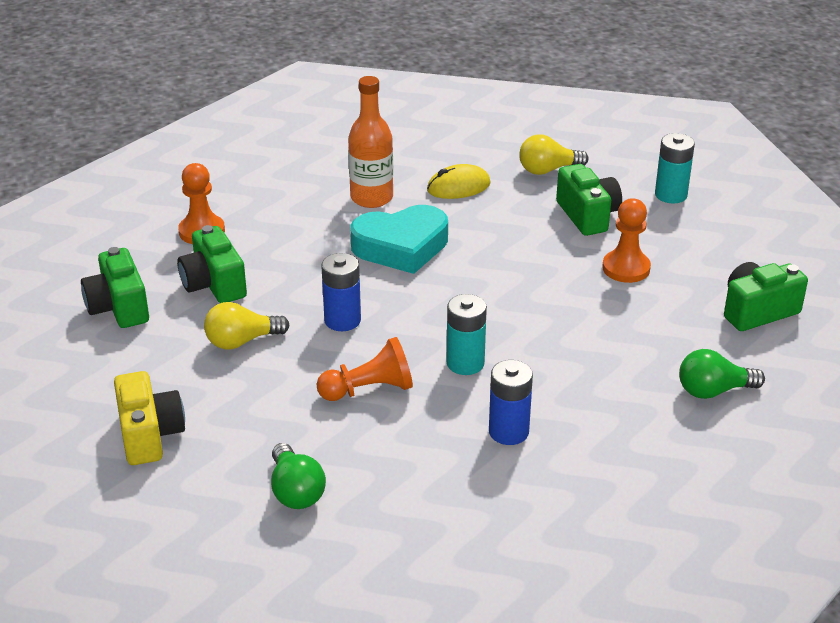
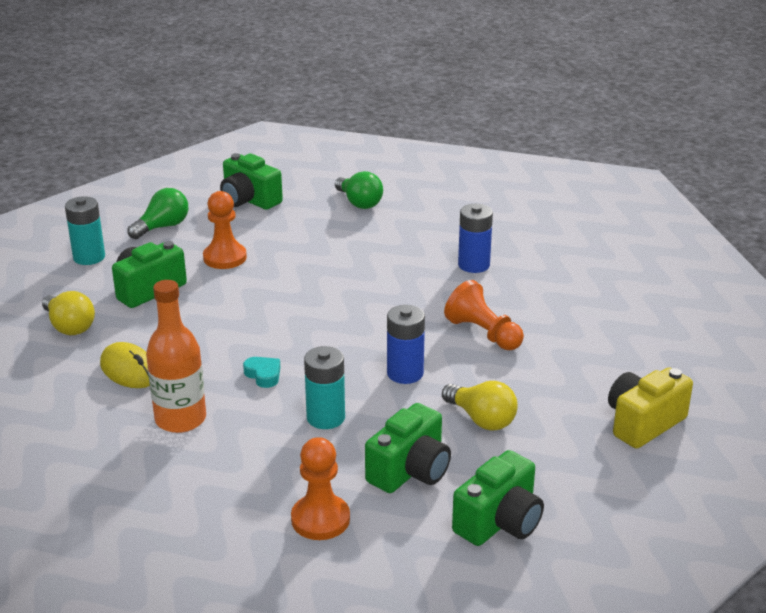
camera: 115 degrees left, 5 degrees down
(295, 491) = (623, 332): green light bulb -> green light bulb (162, 227)
(401, 246) = (263, 375): turquoise heart -> turquoise heart, size x0.40
(465, 363) = (412, 299): turquoise battery -> turquoise battery (326, 418)

